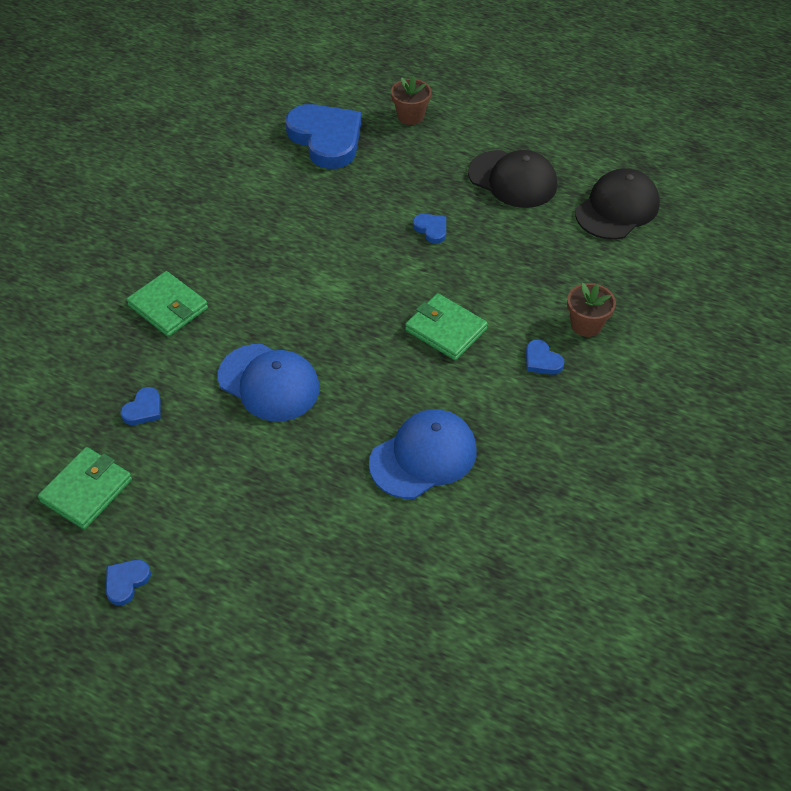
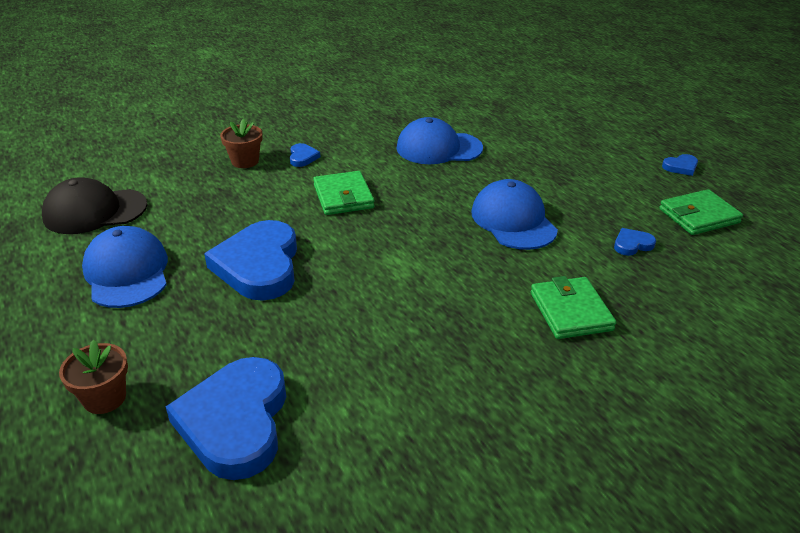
camera: 145 degrees left, 15 degrees down
(431, 229) = (259, 265): blue heart -> blue heart, size x2.38
(513, 179) = (127, 272): black cap -> blue cap

